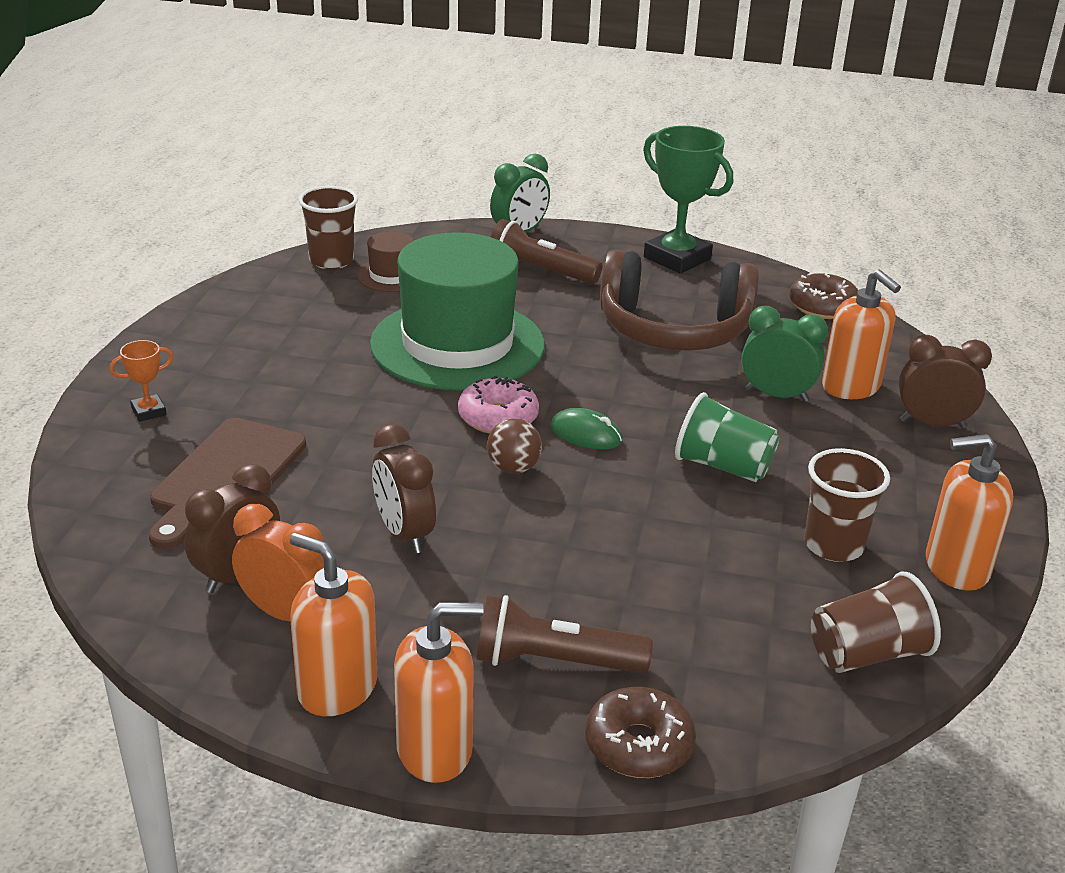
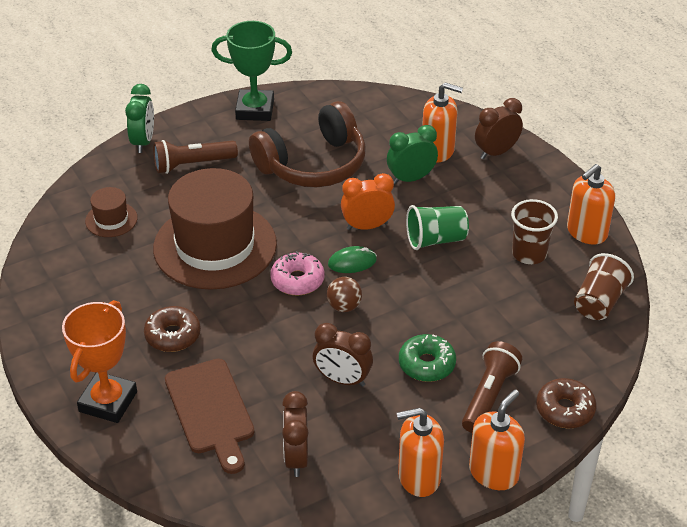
camera: 40 degrees left, 10 degrees up
(149, 411) = (108, 402): orange trophy -> orange trophy, size x2.18
(285, 614) = (347, 460): orange clock -> orange clock (367, 226)
(331, 260) = (59, 230): brown cup -> none
(457, 344) = (215, 246): green hat -> brown hat
(525, 579) = (426, 364): none -> green donut
(554, 661) = (488, 396): brown flashlight -> brown flashlight turned 150 degrees clockwise
(823, 306) = (367, 102): brown donut -> brown donut (173, 335)

